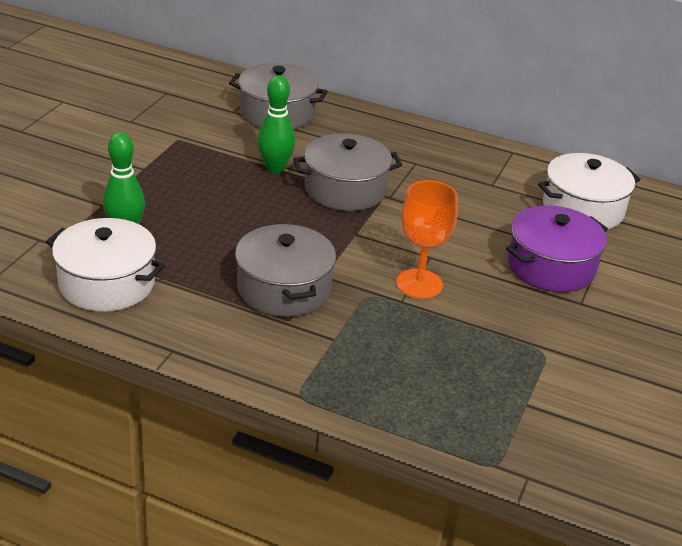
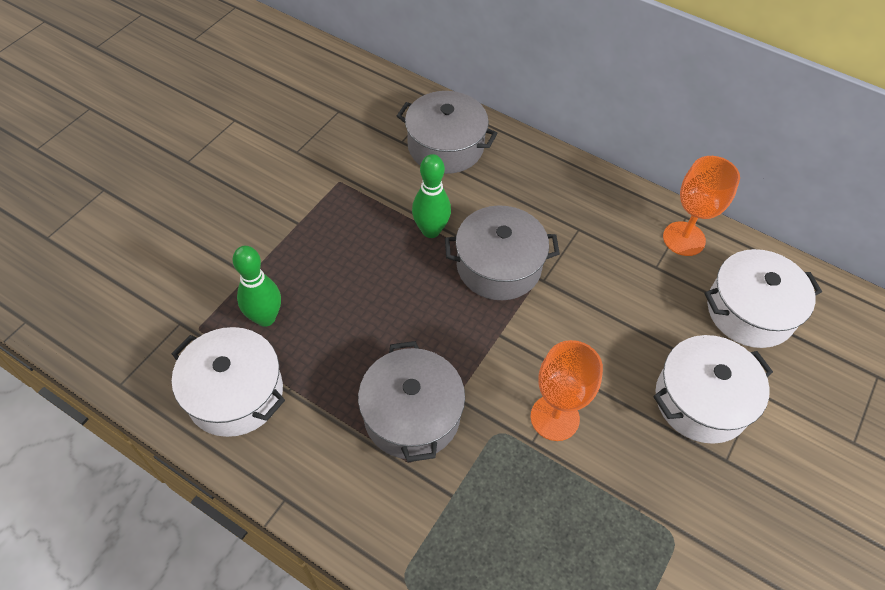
camera: 10 degrees right, 20 degrees up
(513, 166) = (684, 239): none -> orange goblet
(551, 266) = (701, 400): purple pot -> white pot

